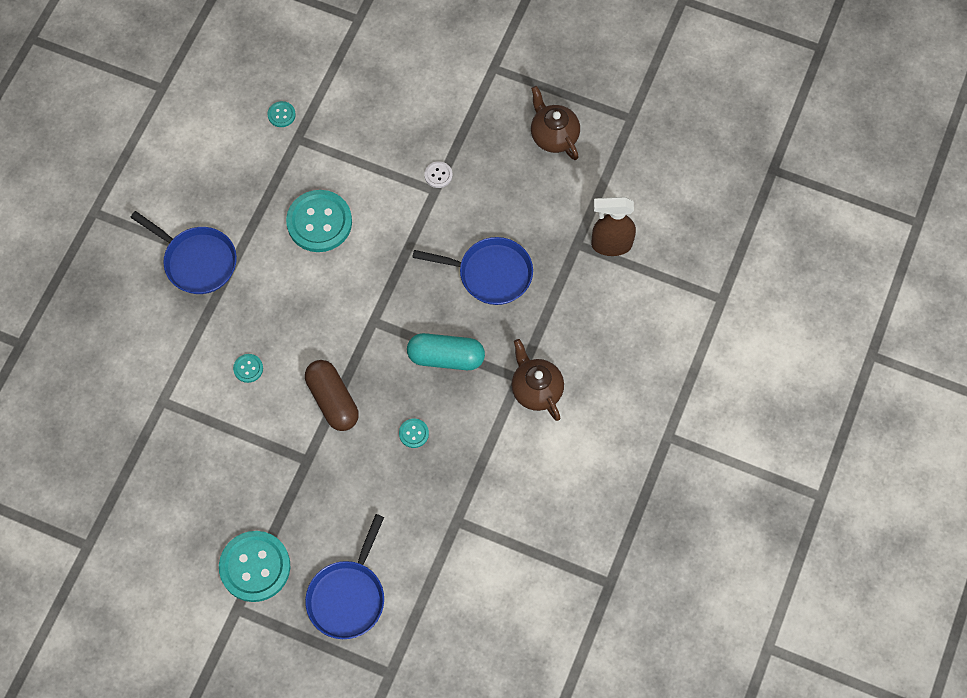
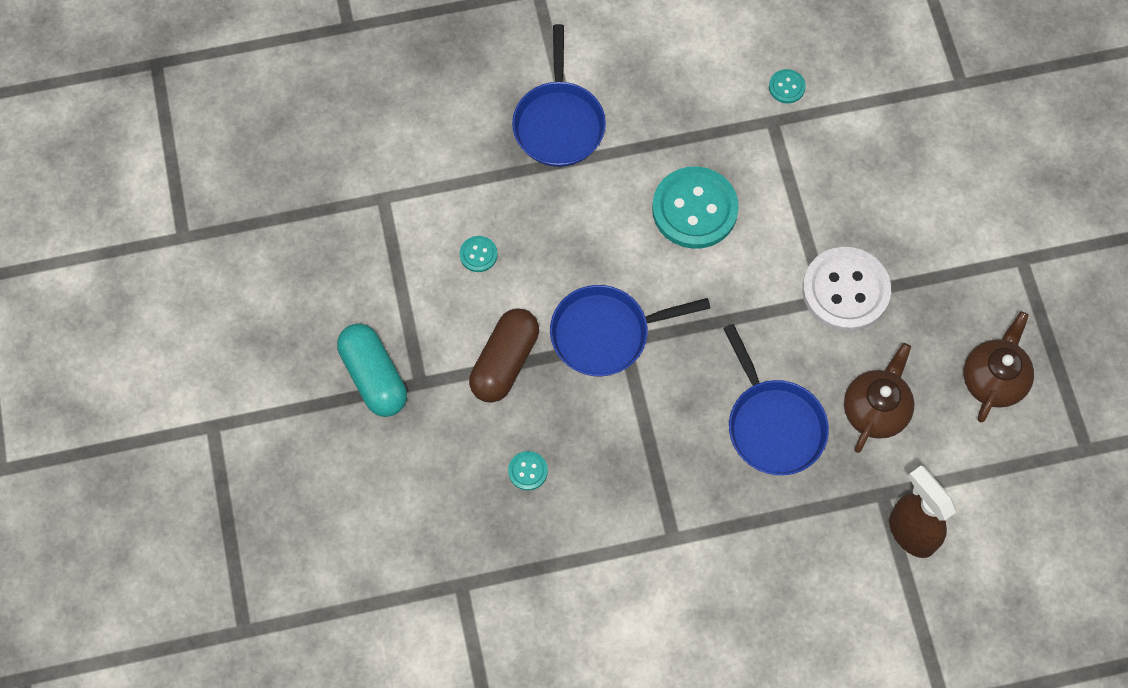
camera: 55 degrees right, 0 degrees up
(255, 567) = (268, 412): turquoise button -> none
(348, 596) = (300, 528): blue pan -> blue pan (606, 333)
(438, 175) = (845, 290): white button -> white button, size x2.29
(446, 357) = (639, 445): turquoise capsule -> turquoise capsule (374, 377)
(536, 389) = (674, 567): brown teapot -> brown teapot (875, 410)

